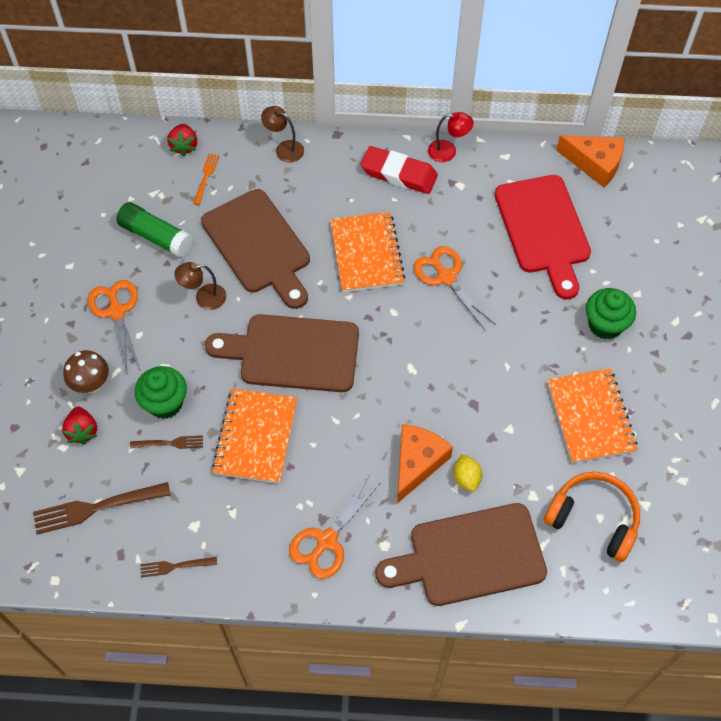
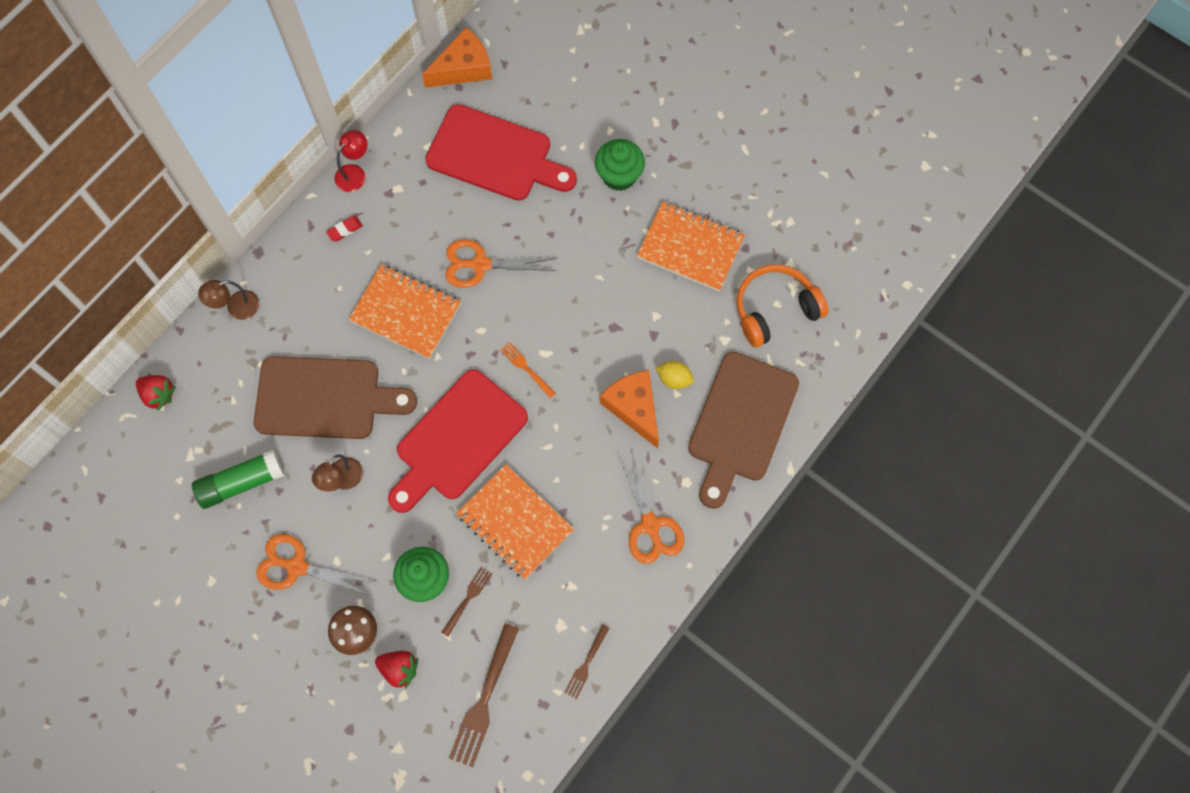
camera: 55 degrees left, 10 degrees up
(206, 177) = (211, 397): orange fork -> orange fork (526, 368)
(292, 353) = (457, 440): brown cutting board -> red cutting board
(399, 174) = (345, 230): red eraser -> red eraser, size x0.43

